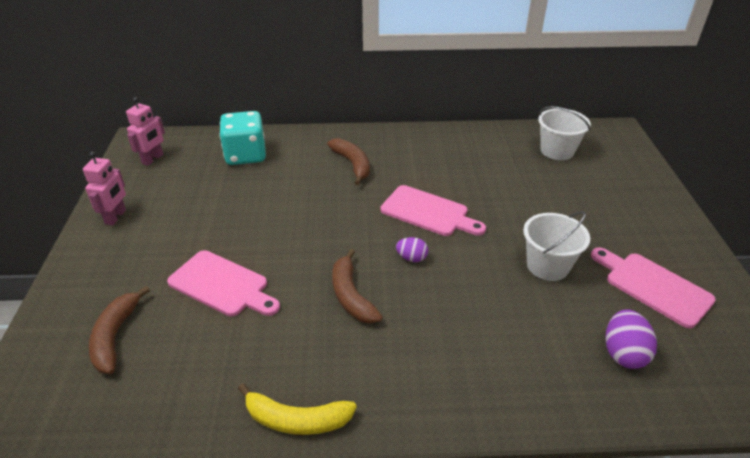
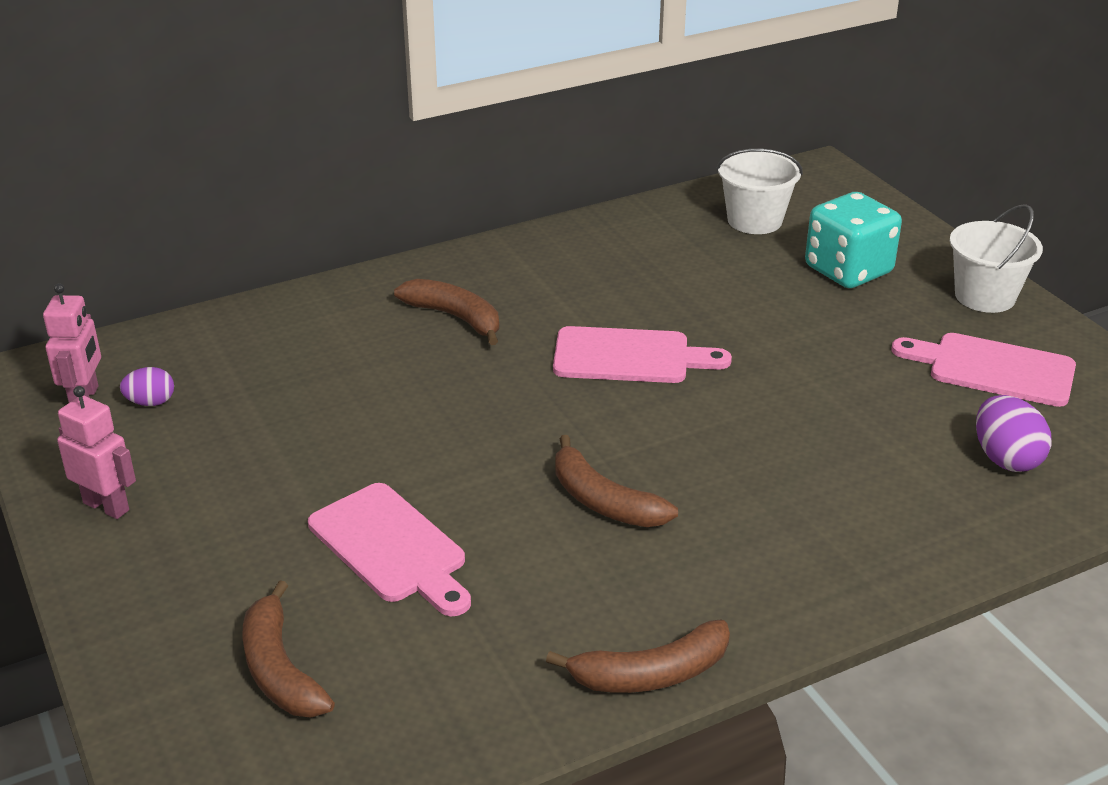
camera: 25 degrees left, 5 degrees down
(116, 217) = (106, 506): pink robot -> pink robot turned 45 degrees counterclockwise
(222, 285) = (391, 548): pink cutting board -> pink cutting board turned 45 degrees clockwise
(246, 155) = (256, 349): turquoise dice -> turquoise dice (848, 270)
(296, 419) = (651, 674): yellow banana -> brown banana
(411, 258) = (652, 426): purple egg -> purple egg (151, 402)
(547, 265) = (846, 382): white bucket -> white bucket (985, 296)

